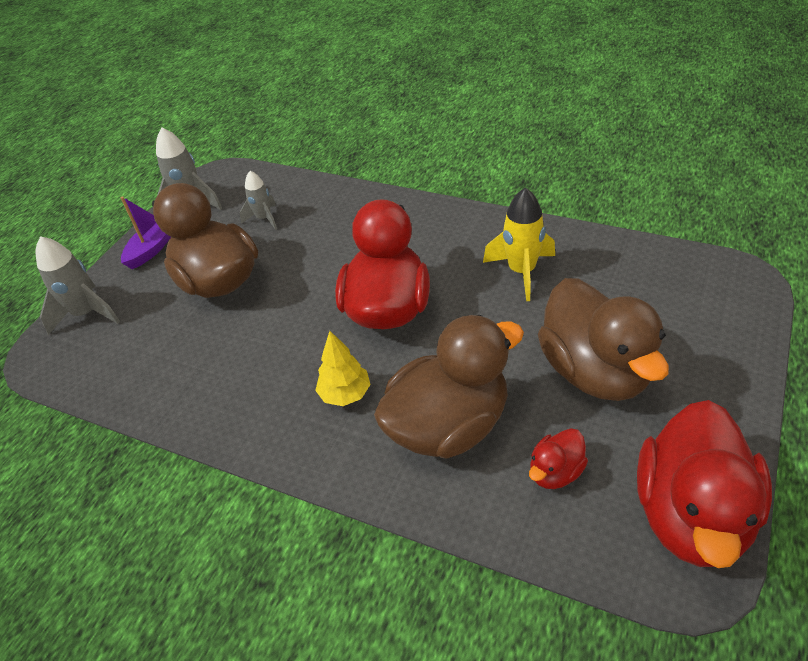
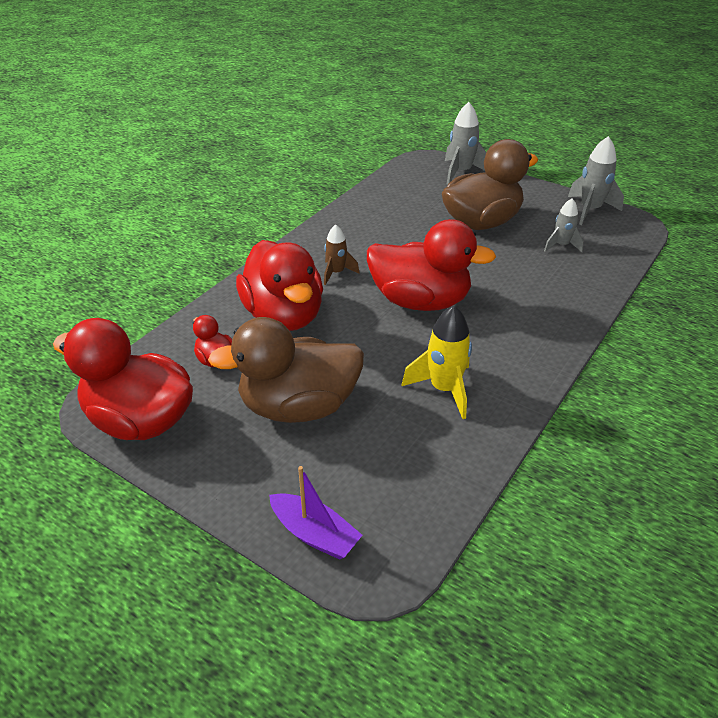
camera: 95 degrees right, 5 degrees down
(153, 247) = (531, 194): purple boat -> purple boat (314, 534)
(345, 394) = (336, 273): yellow tree -> brown rocket
(448, 425) = (284, 316): brown duck -> red duck

